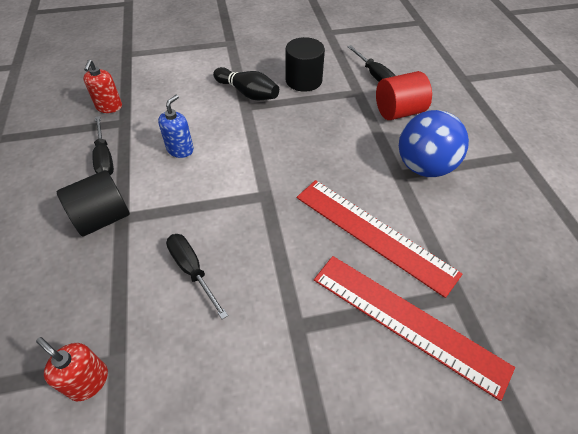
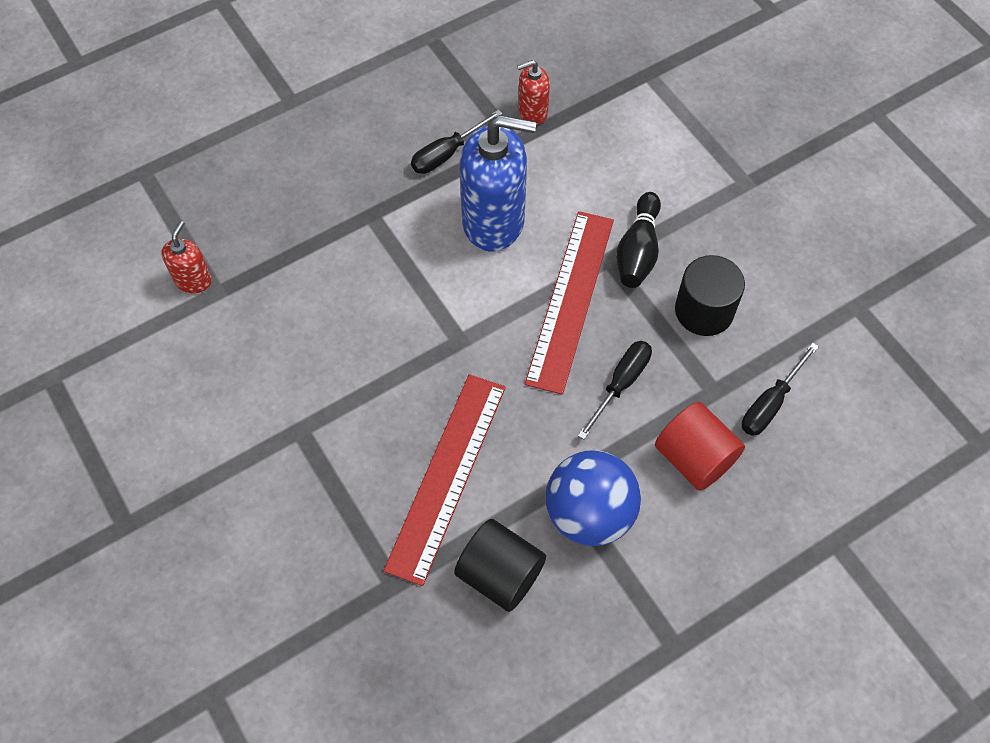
camera: 70 degrees right, 10 degrees up
(103, 218) = (363, 198): black cylinder -> black cylinder (500, 574)
(180, 150) = (494, 221): blue soap dispenser -> blue soap dispenser, size x2.04
(192, 270) = (330, 310): black screwdriver -> black screwdriver (620, 384)
(407, 321) = (340, 536): red ruler -> red ruler (571, 300)

